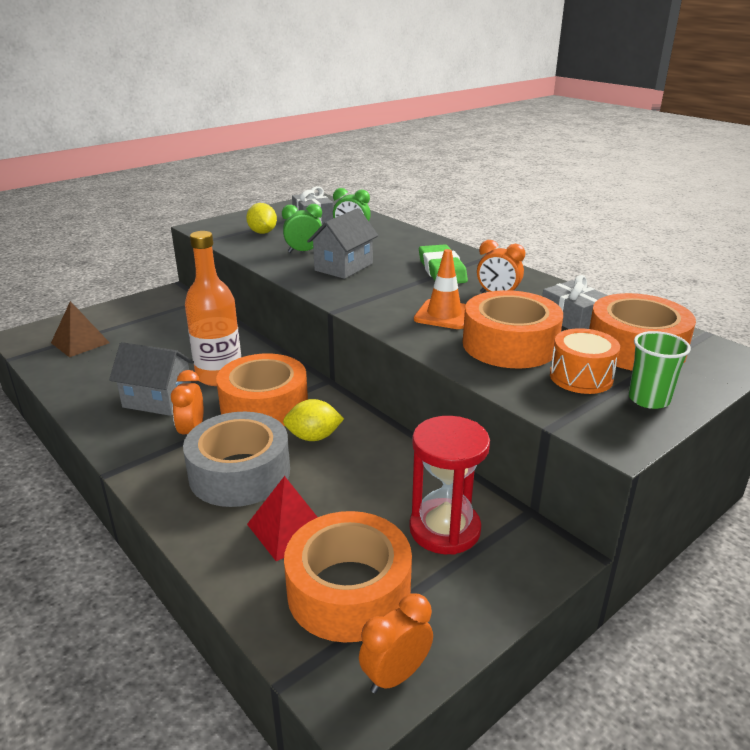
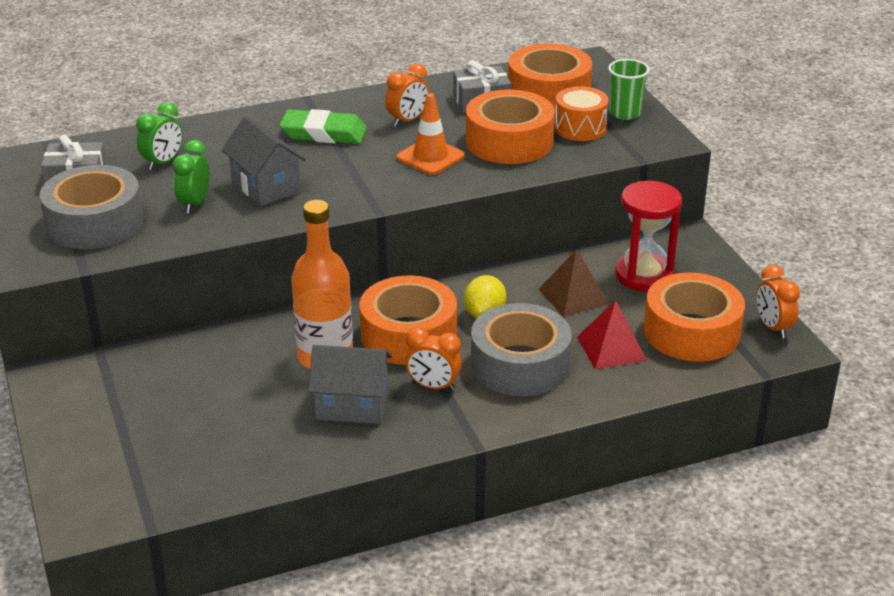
camera: 70 degrees left, 5 degrees up
(80, 343) = (151, 464): brown pyramid -> brown pyramid (573, 296)
(158, 400) = (352, 405): grey house -> grey house turned 60 degrees clockwise
(262, 232) = (94, 222): yellow lemon -> grey tape

